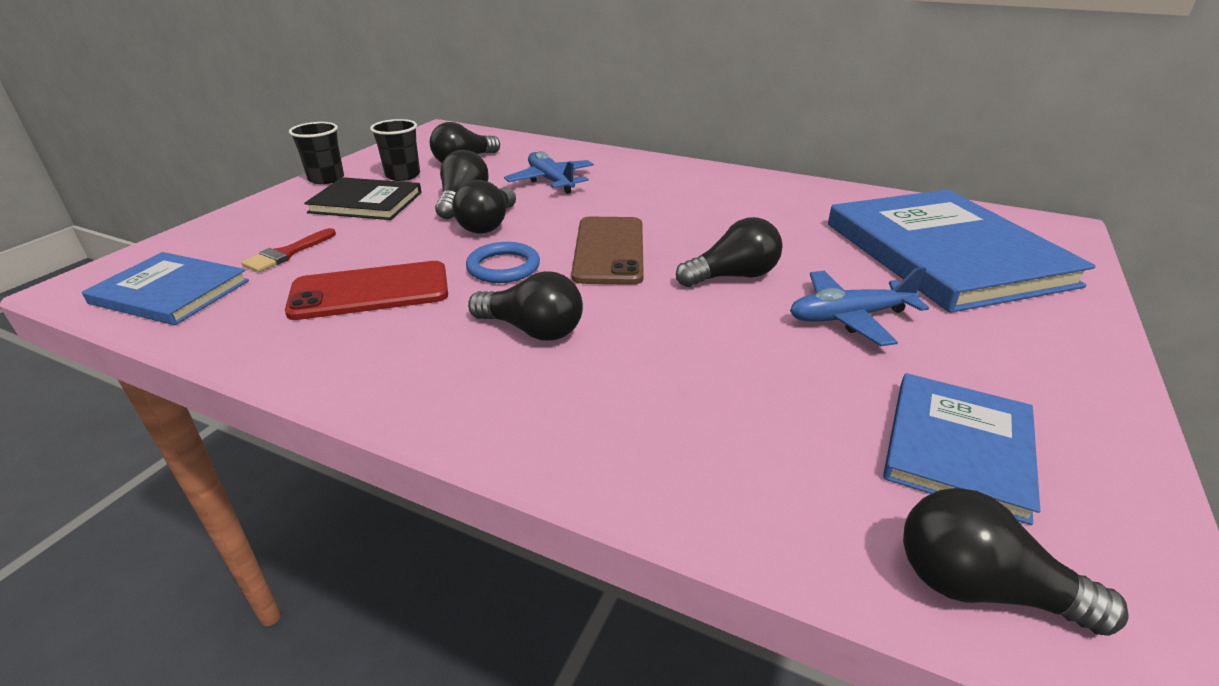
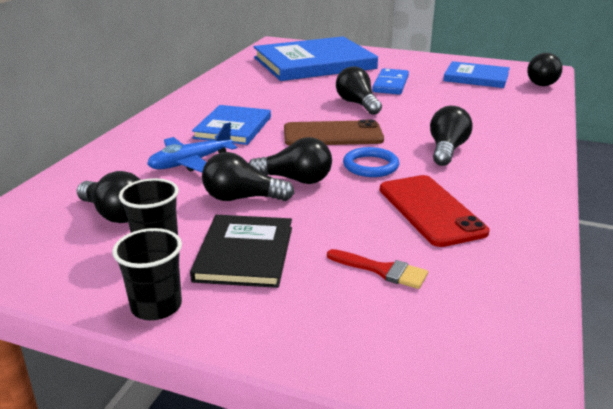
camera: 95 degrees left, 5 degrees down
(170, 292) = (488, 317): blue book -> blue book (233, 127)
(849, 317) = (391, 84): blue plane -> blue domino

